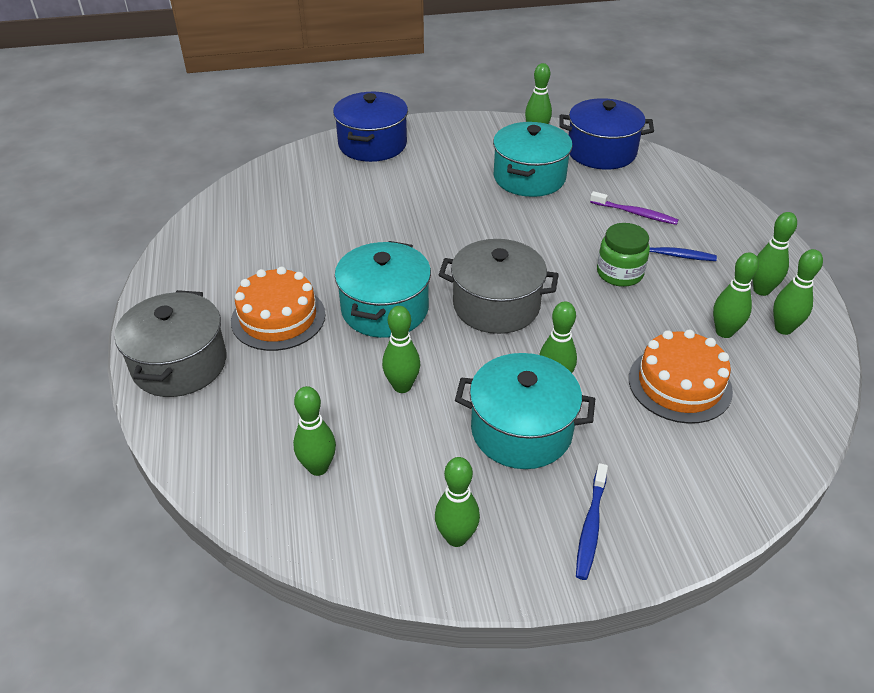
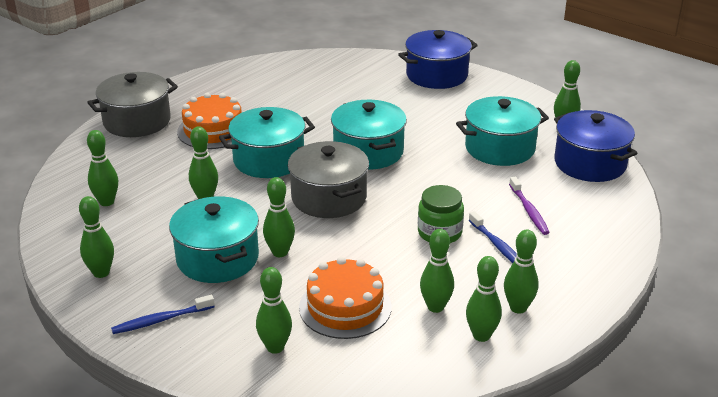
camera: 50 degrees right, 10 degrees down
(448, 244) = (368, 152): none -> turquoise pot
(704, 461) = (275, 347): none -> green bowling pin

